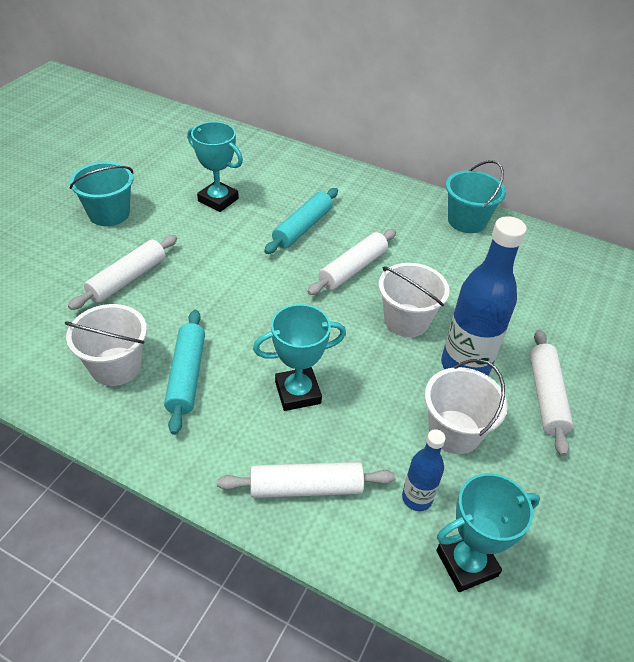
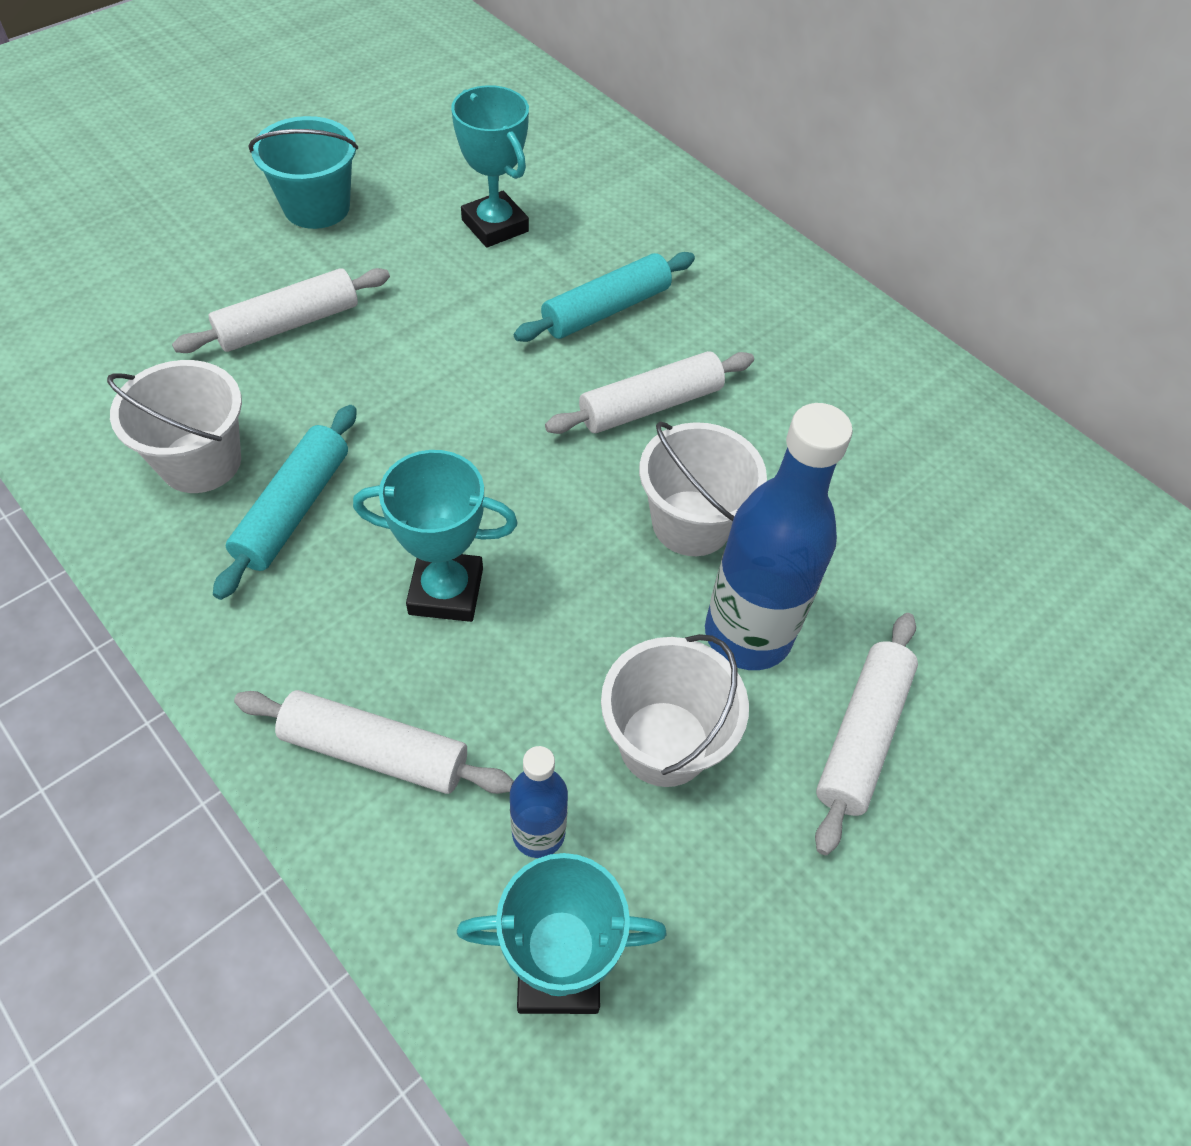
camera: 20 degrees right, 10 degrees up
(467, 221) = (901, 372): turquoise bucket -> none

